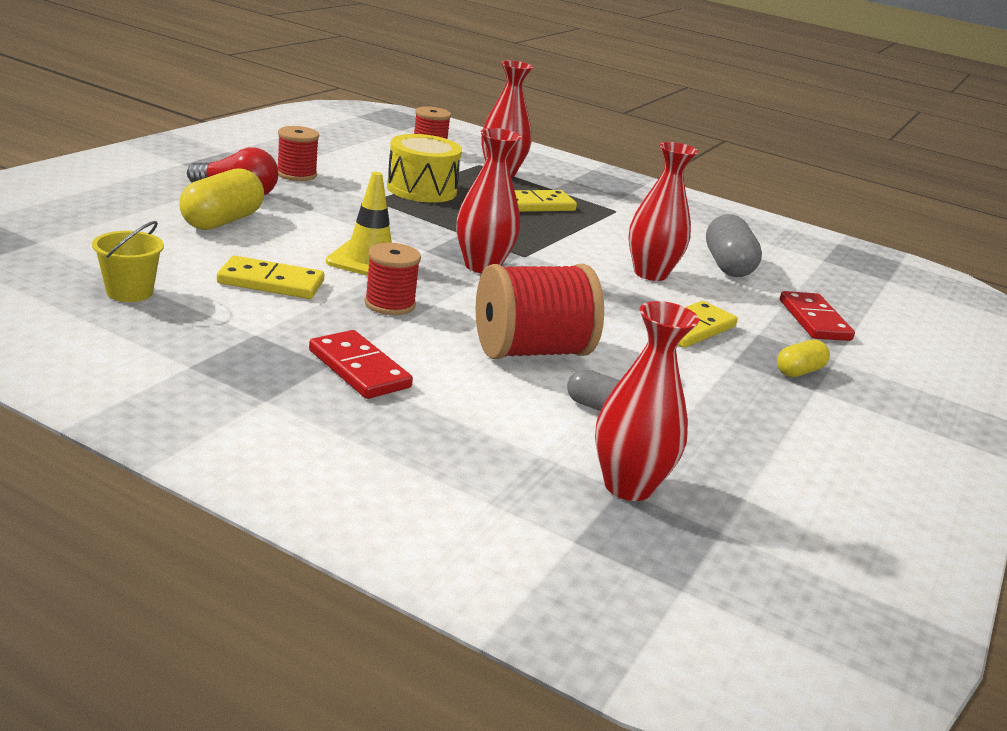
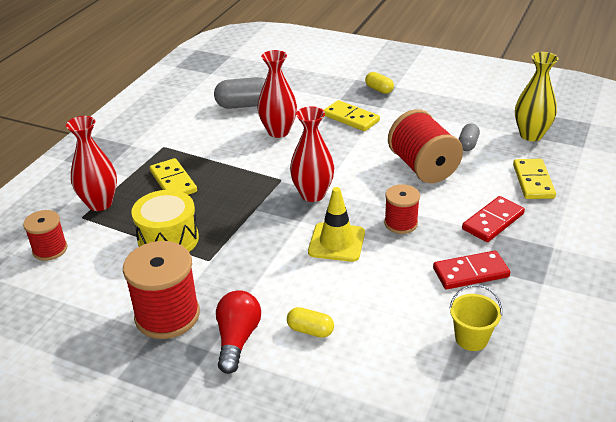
camera: 90 degrees left, 10 degrees up
(222, 221) = (310, 330): yellow capsule -> yellow capsule, size x0.57
(271, 282) = (406, 278): yellow domino -> yellow domino (533, 181)
(296, 174) = (167, 315): red spool -> red spool, size x1.71
(628, 486) = (531, 135): red vase -> yellow vase
(814, 320) = (309, 82): red domino -> red domino (470, 273)

